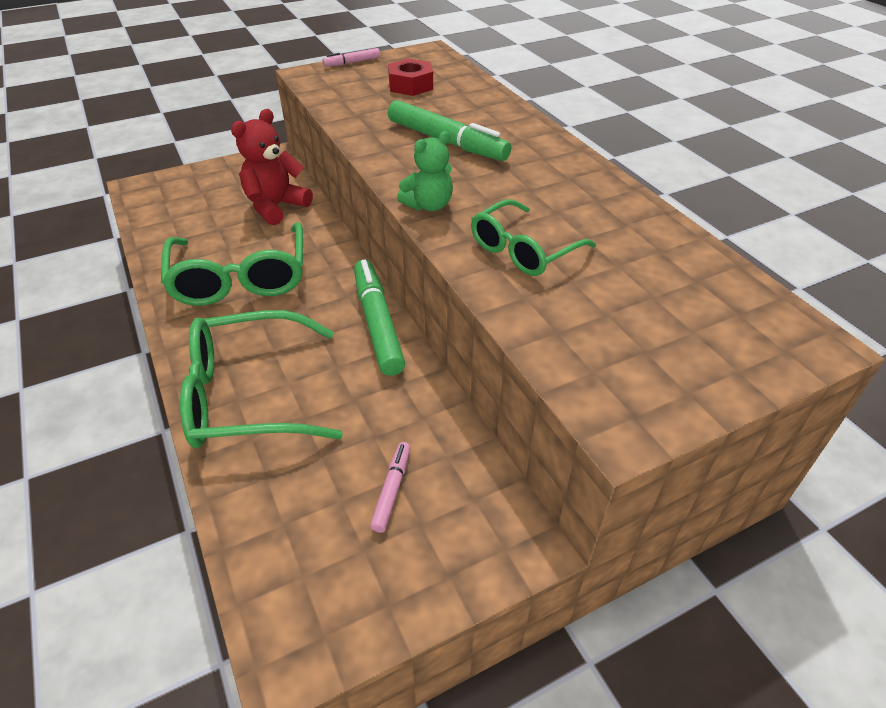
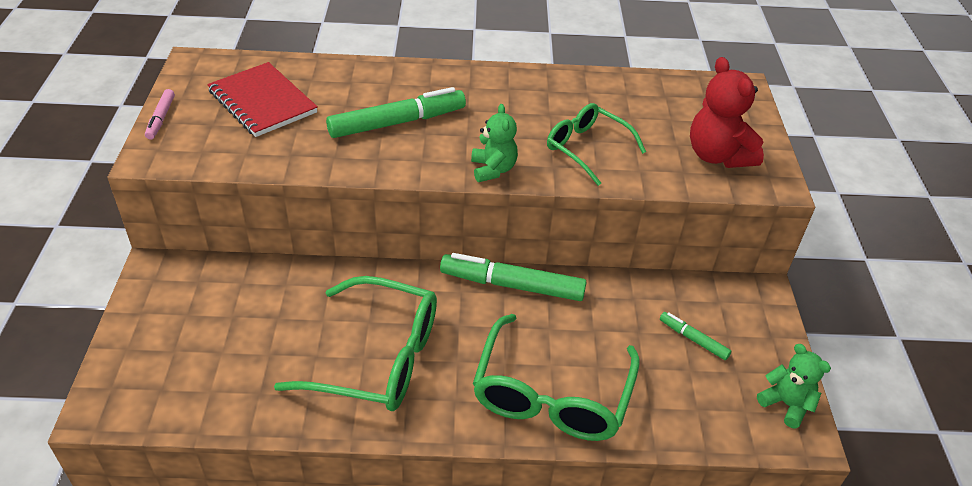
camera: 65 degrees left, 0 degrees up
(276, 207) = (268, 296): red teddy bear -> red teddy bear (717, 156)
(334, 622) = (786, 404): none -> green teddy bear
(392, 490) = (693, 339): pink marker -> green marker
(410, 85) = (262, 102): red nut -> red notebook
(523, 250) = (587, 148): green glasses -> green glasses turned 150 degrees clockwise

